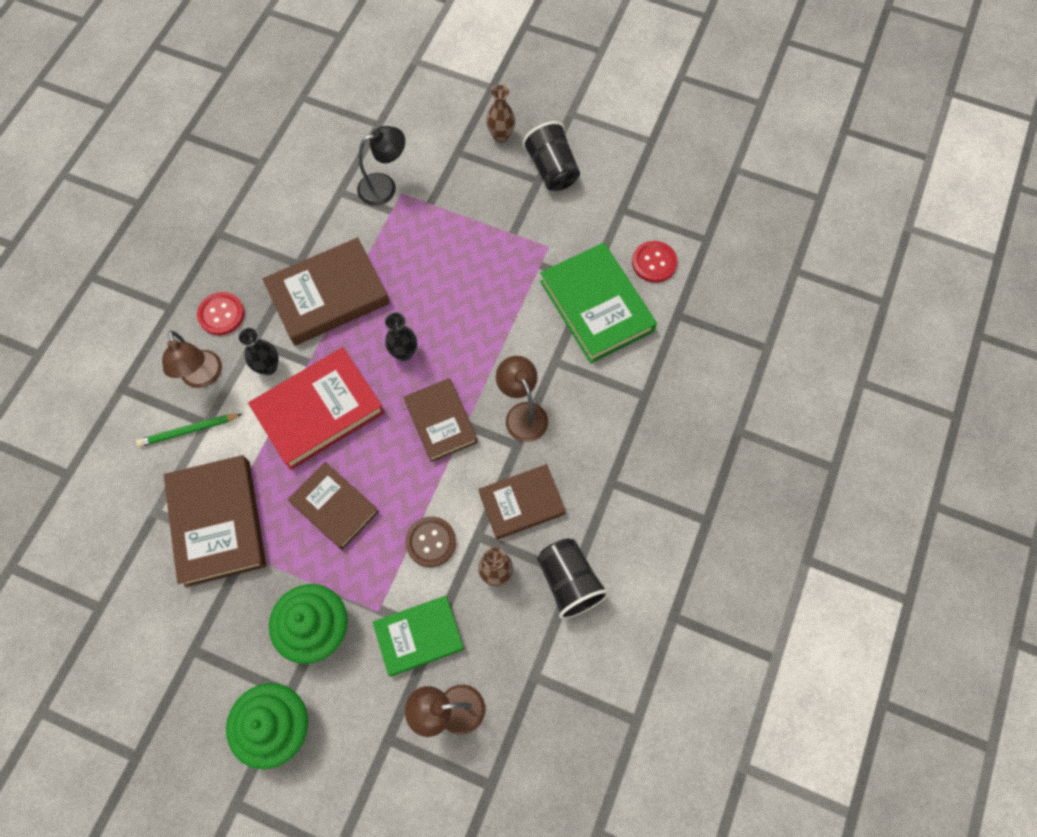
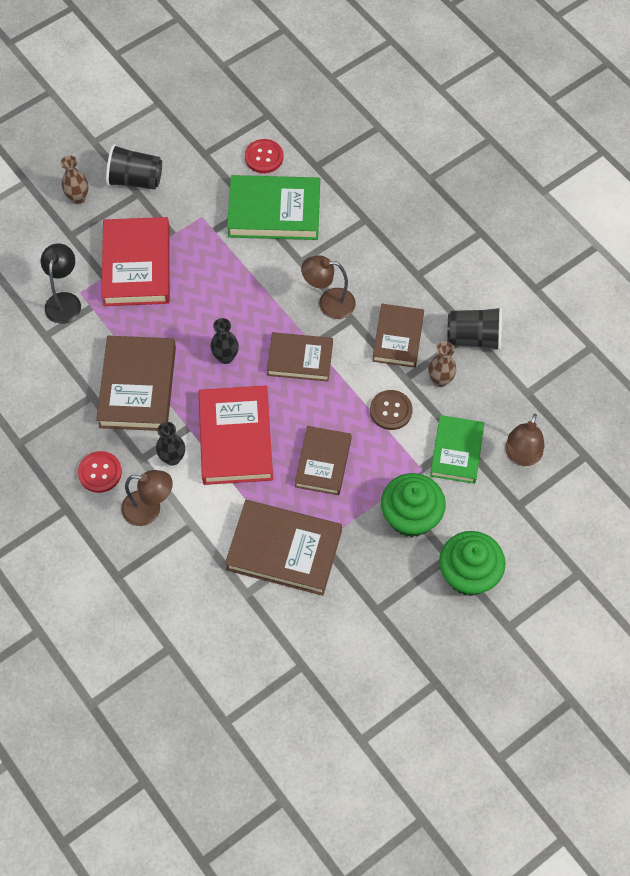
camera: 60 degrees left, 5 degrees down
(189, 430) = (190, 540): green pencil -> none
(334, 507) = (323, 462): brown book -> brown book turned 60 degrees counterclockwise
(458, 223) = (137, 266): none -> red book

